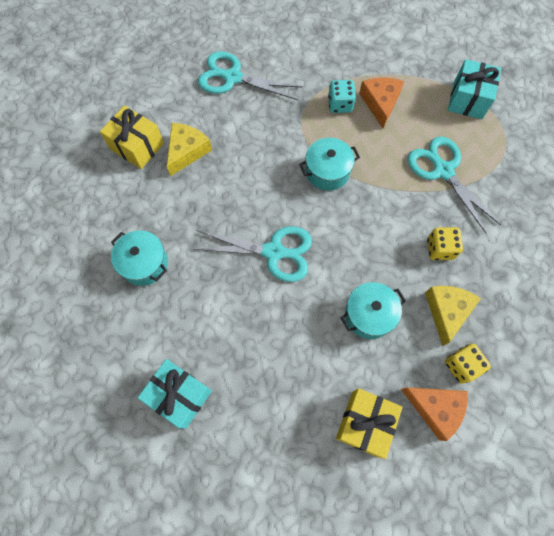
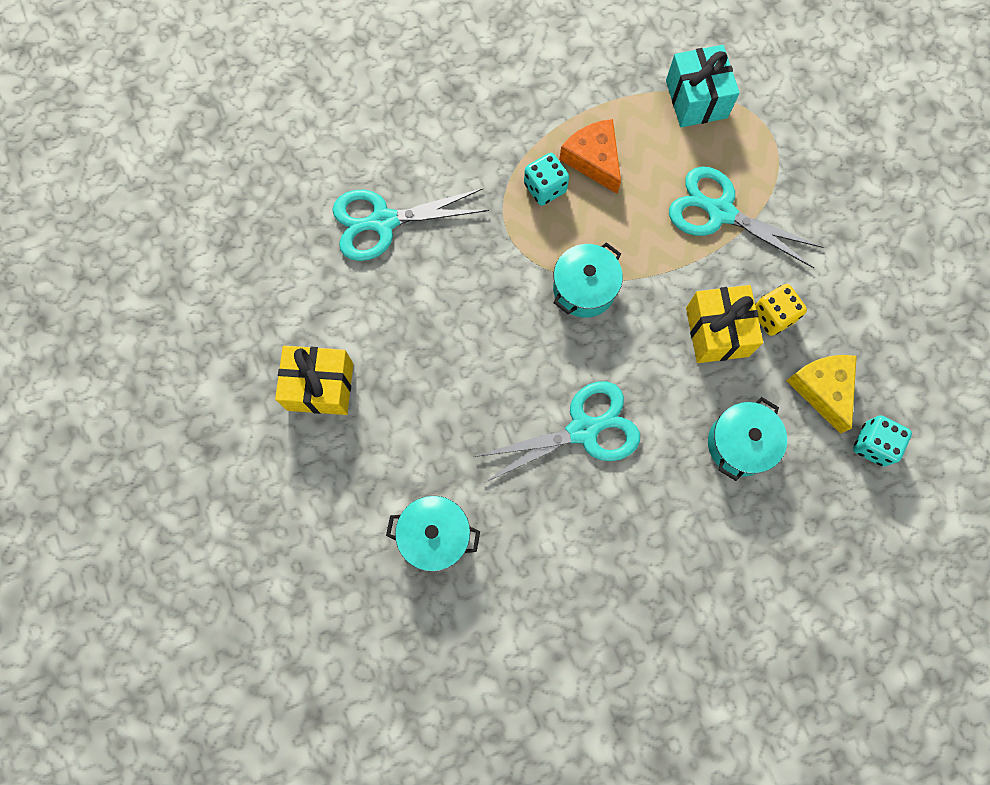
camera: 30 degrees left, 5 degrees up
(180, 395) = (584, 669): turquoise gift -> none
(187, 151) = (390, 357): yellow cheese -> none
(364, 423) = (808, 574): yellow gift -> yellow gift (717, 332)
(435, 408) = (873, 510): orange cheese -> none
(461, 365) = (873, 444): yellow dice -> turquoise dice

